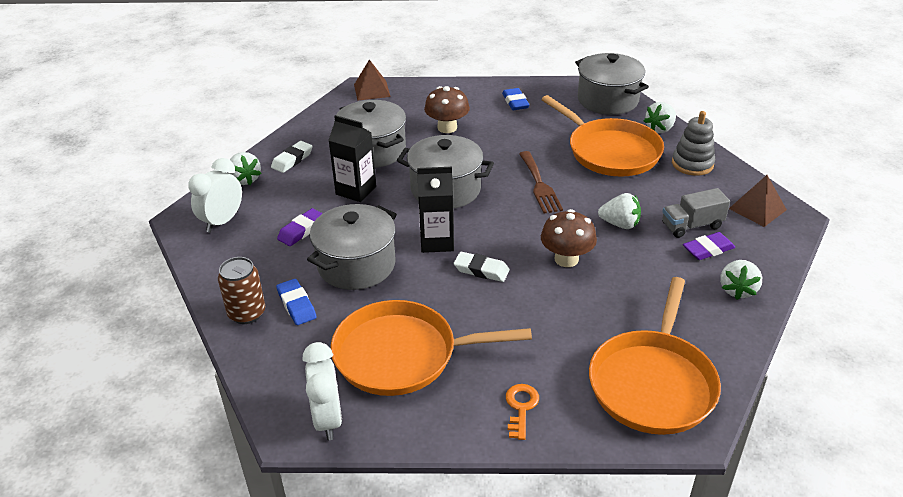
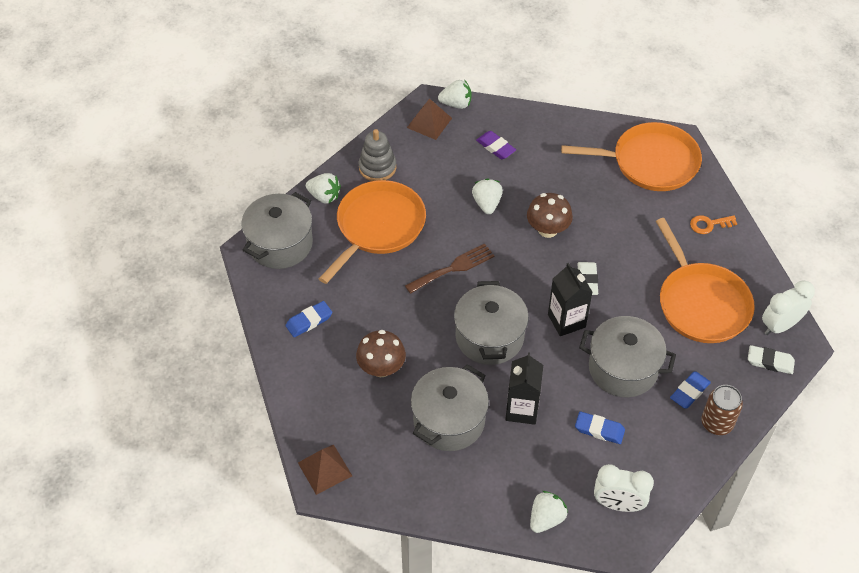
camera: 110 degrees left, 15 degrees up
(292, 160) = (494, 490): white eraser -> white eraser (770, 362)
(301, 230) = (599, 430): purple eraser -> blue eraser
(692, 225) = (469, 159): grey truck -> none
(737, 290) = (535, 128): white strawberry -> white strawberry (456, 104)

